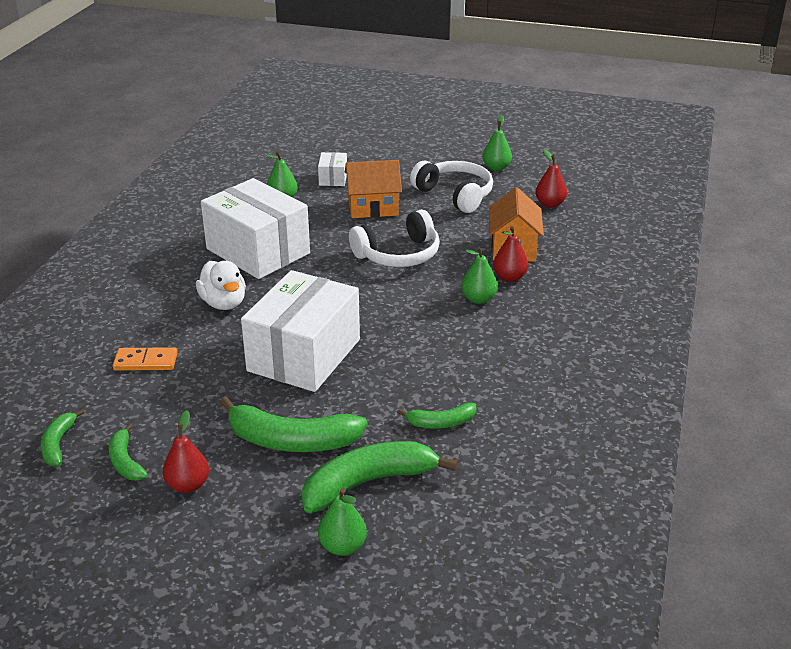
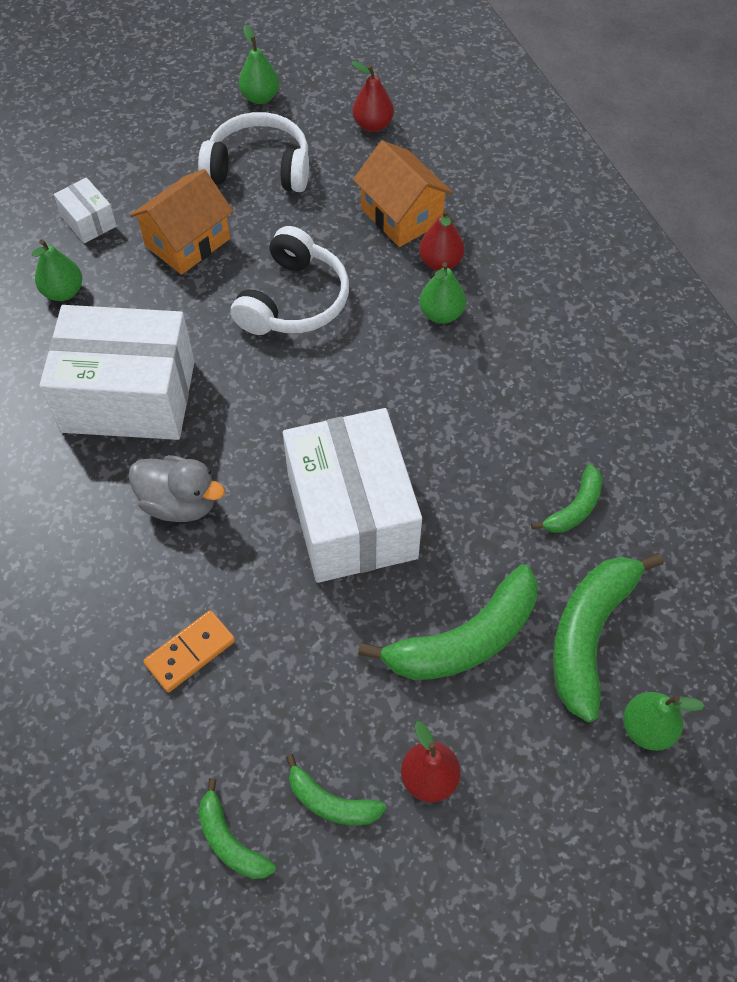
camera: 40 degrees left, 25 degrees up
(224, 303) = (180, 503): white duck -> grey duck

